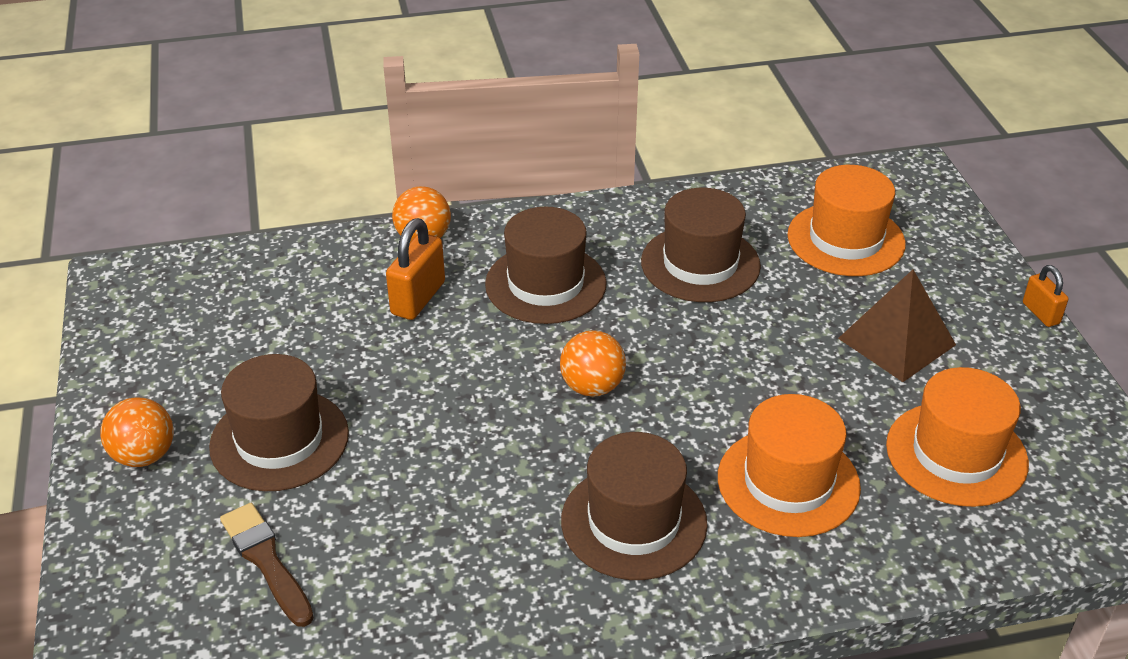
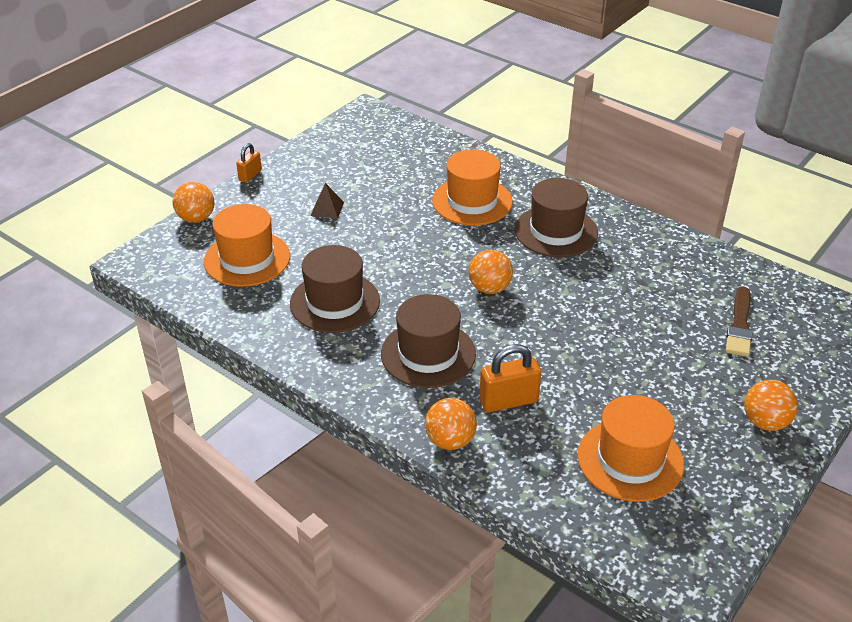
camera: 130 degrees left, 0 degrees up
(279, 440) = (679, 376): brown hat -> none
(896, 341) = (327, 209): brown pyramid -> brown pyramid, size x0.53
(956, 454) = (393, 166): orange hat -> orange hat (630, 460)
(968, 236) = (196, 218): none -> orange ball

